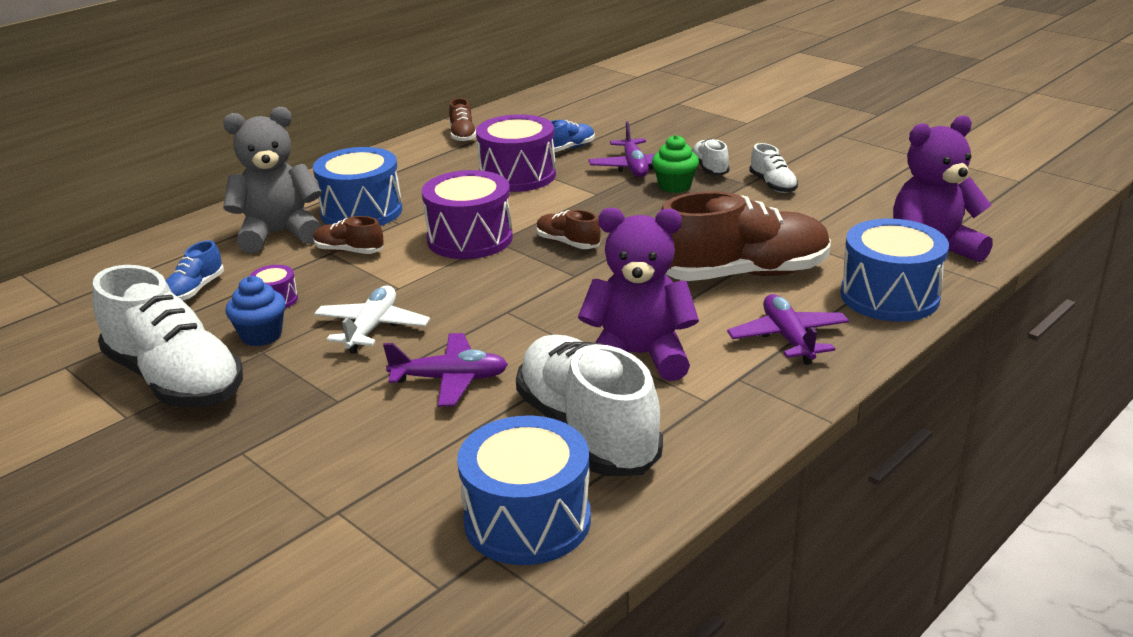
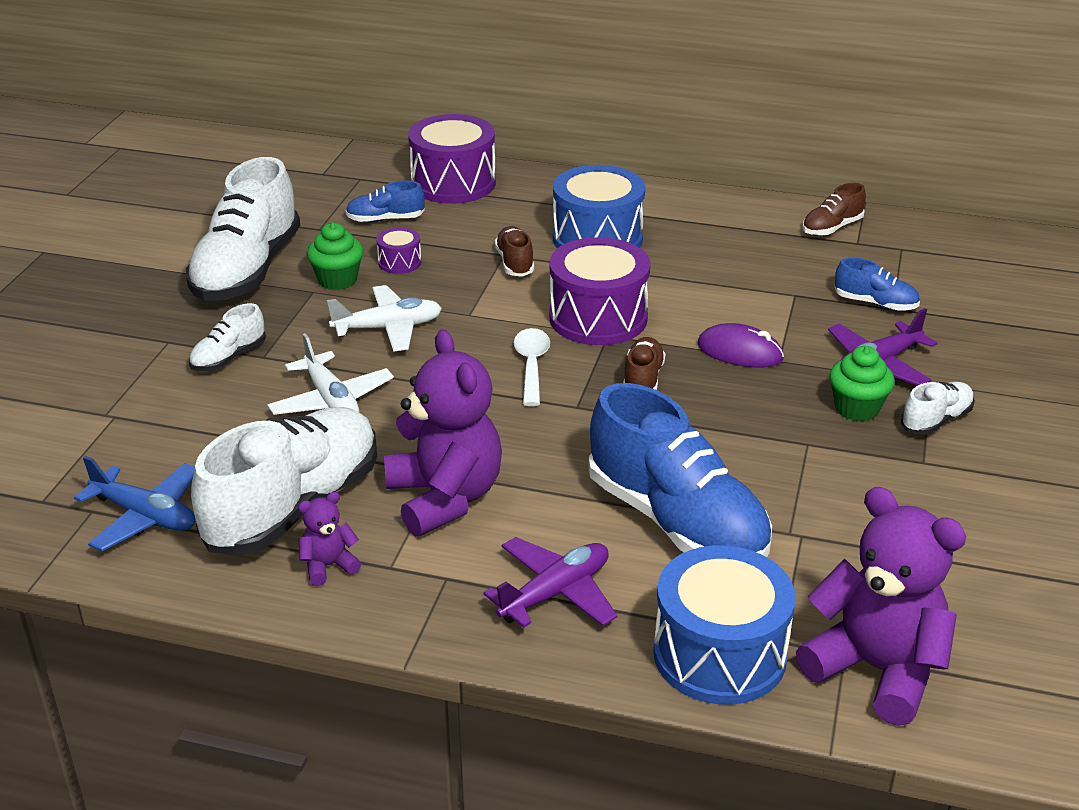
camera: 60 degrees right, 5 degrees up
(261, 335) = (337, 280): blue cupcake -> green cupcake
(279, 234) = (515, 216): grey teddy bear -> none
(450, 379) = (331, 401): purple plane -> white plane
(502, 279) = (531, 365): none -> white spoon
(517, 175) = (770, 295): purple drum -> purple drum (453, 183)
(527, 520) = (145, 516): blue drum -> blue plane
(572, 203) = (740, 352): none -> purple mouse
(683, 430) = (328, 566): none -> purple teddy bear
(743, 274) = (676, 521): brown shoe -> blue shoe
(772, 185) = (942, 483): white shoe -> white shoe (228, 357)

